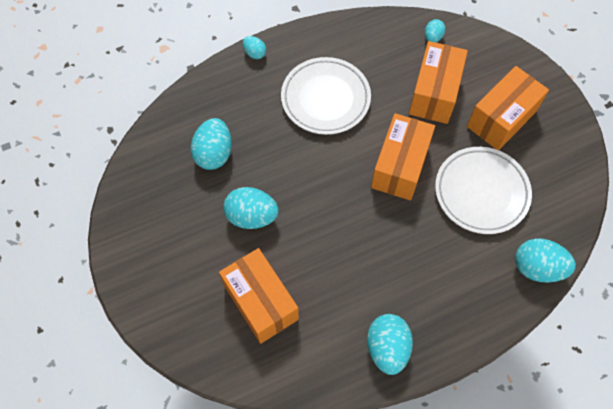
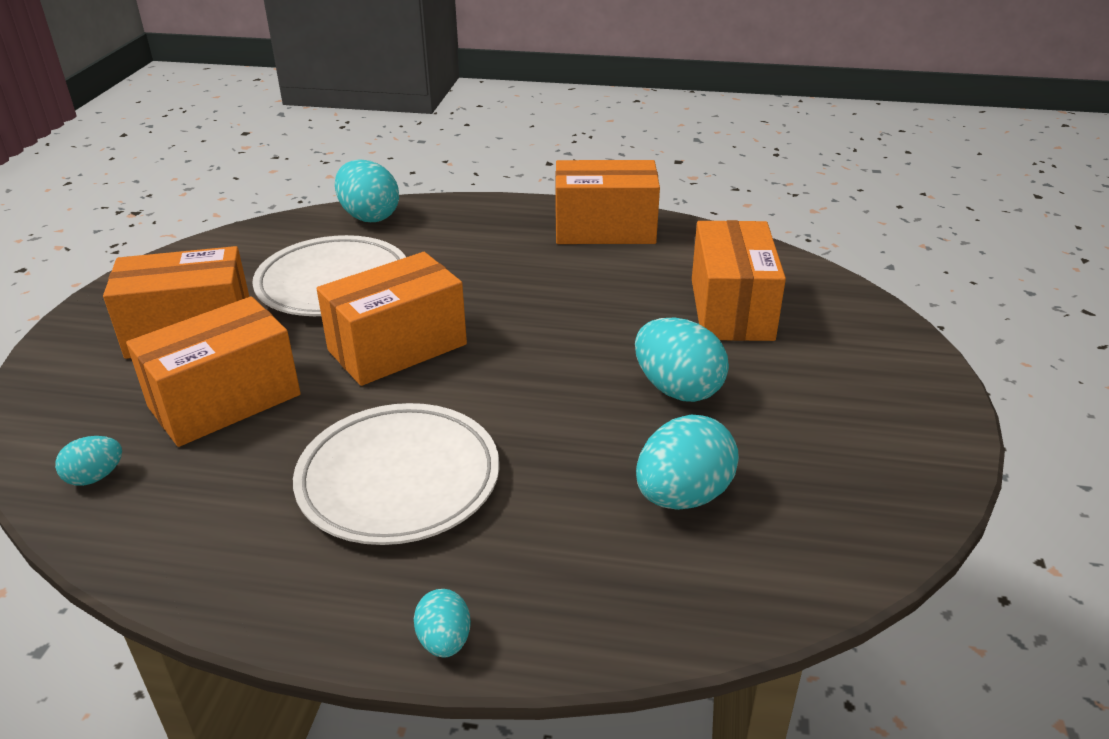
camera: 145 degrees left, 30 degrees down
(387, 348) = (605, 229): turquoise egg -> orange box

